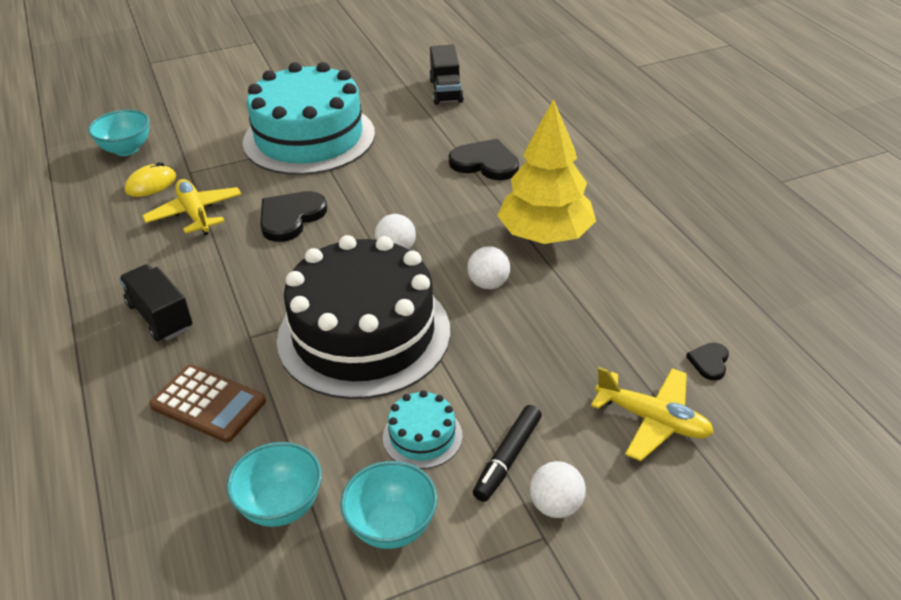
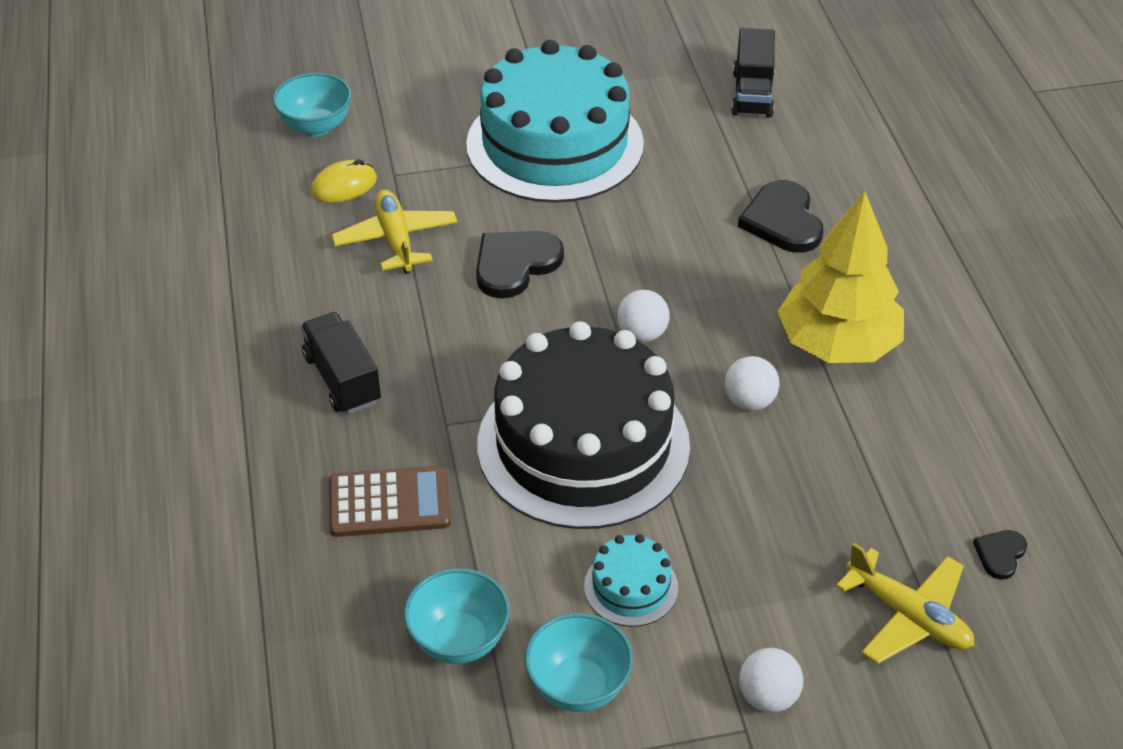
camera: 10 degrees right, 5 degrees up
(208, 404) = (389, 503): brown calculator -> brown calculator turned 45 degrees counterclockwise
(485, 163) = (782, 221): black heart -> black heart turned 135 degrees counterclockwise
(507, 458) = (725, 631): black marker -> none

